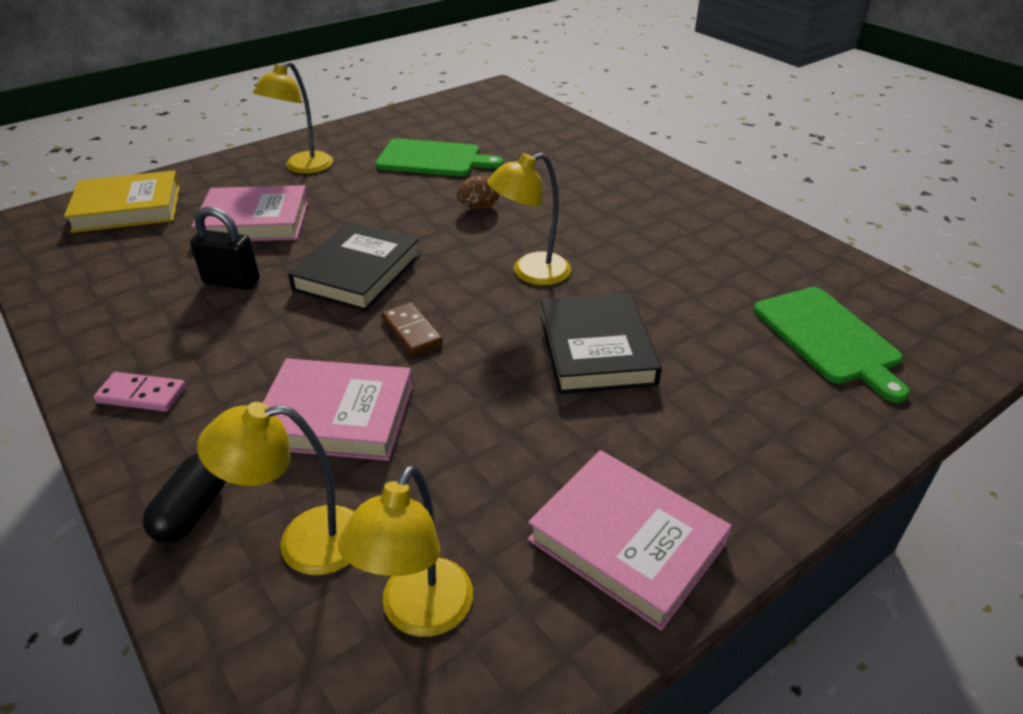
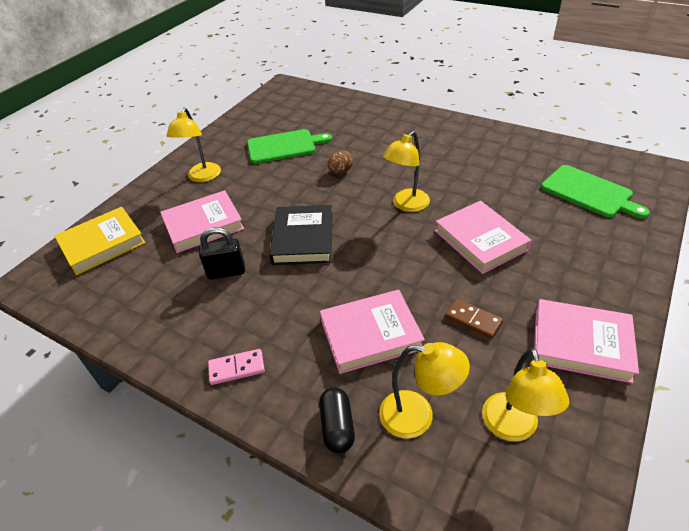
camera: 20 degrees left, 5 degrees up
(304, 542) = (418, 416): yellow lamp -> yellow lamp turned 135 degrees counterclockwise
(412, 331) = (369, 265): brown domino -> brown domino (473, 320)
(596, 349) = (480, 240): black book -> pink book

